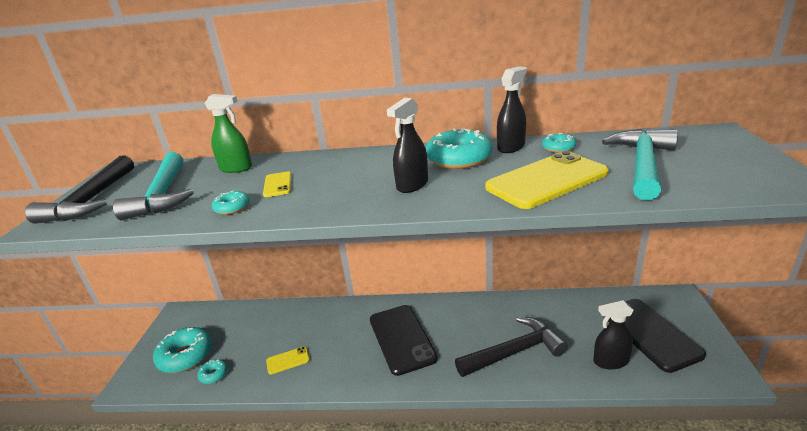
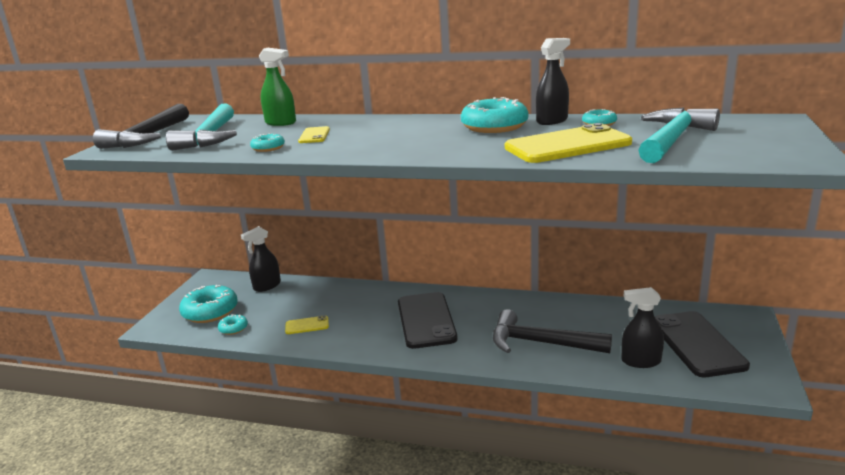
camera: 10 degrees right, 5 degrees down
(412, 185) = (437, 142): black spray bottle -> black spray bottle (267, 286)
(514, 352) = (540, 343): black hammer -> black hammer turned 150 degrees counterclockwise

